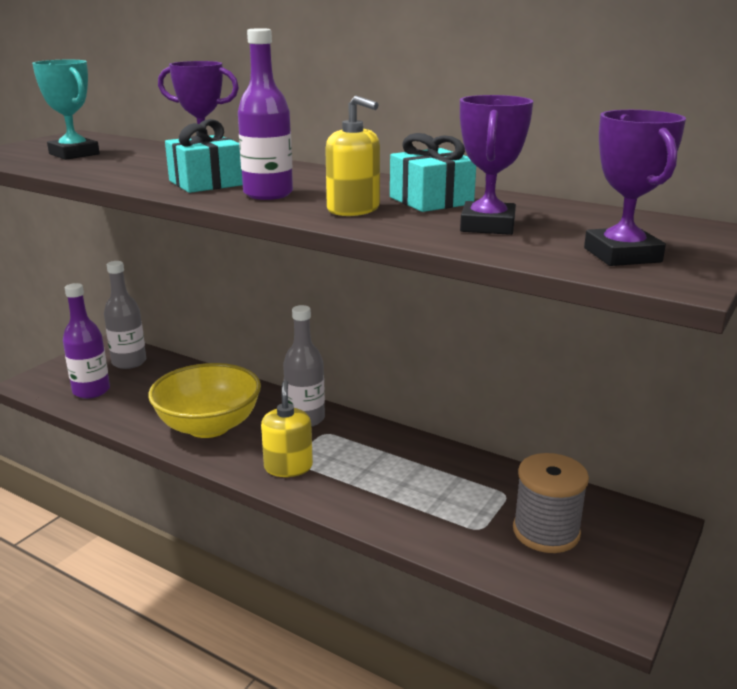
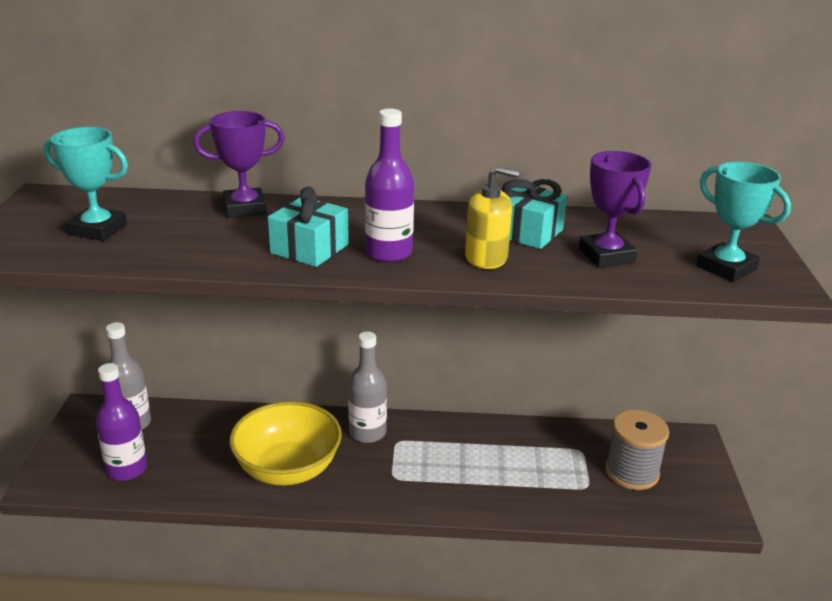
camera: 30 degrees left, 5 degrees up
(288, 467) = (398, 485): yellow soap dispenser -> none
(622, 255) = (726, 268): purple trophy -> turquoise trophy

